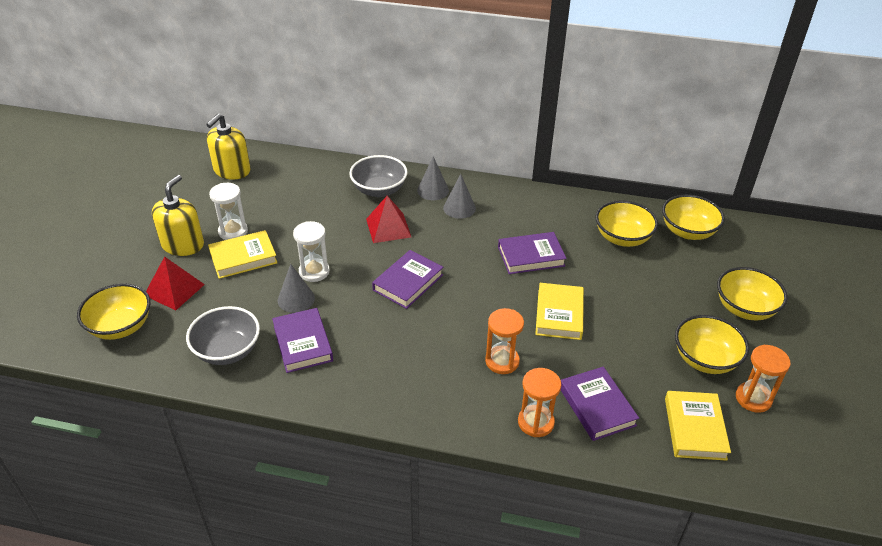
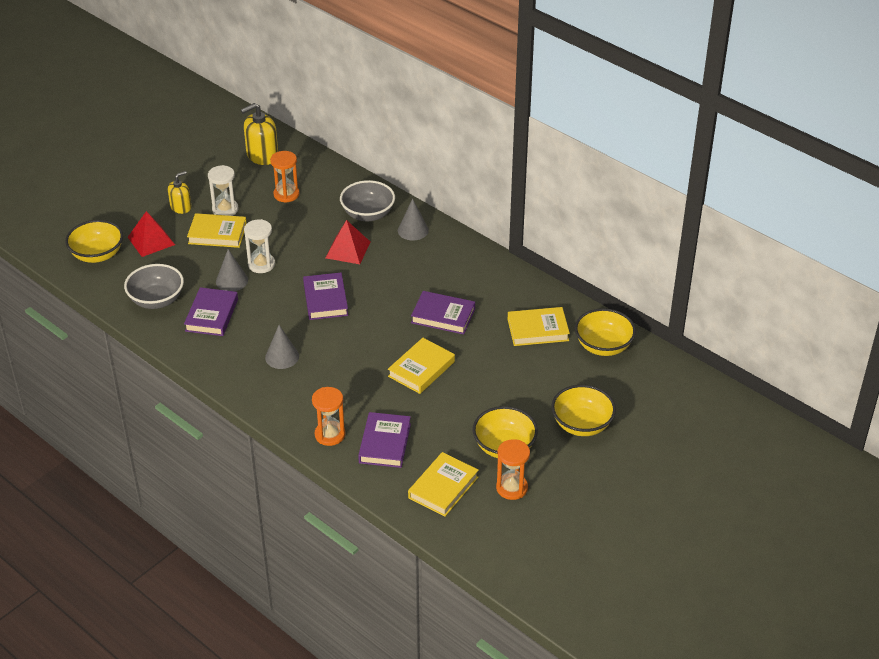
camera: 30 degrees right, 0 degrees up
(183, 245) = (181, 207): yellow soap dispenser -> yellow soap dispenser, size x0.62
(408, 282) = (325, 299): purple book -> purple book turned 75 degrees counterclockwise
(459, 208) = (421, 254): grey cone -> grey cone (282, 357)
(502, 361) = (344, 385): orange hourglass -> orange hourglass (286, 194)
(622, 238) = (538, 330): yellow bowl -> yellow book

